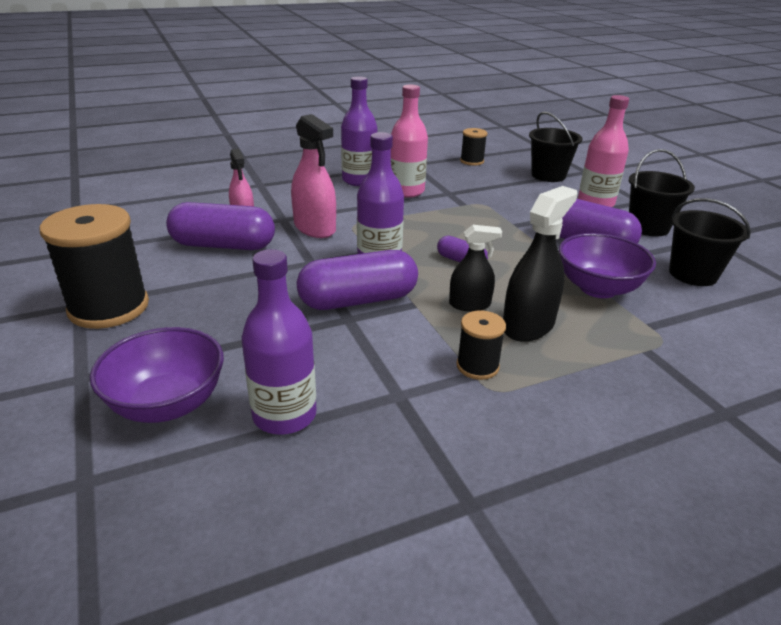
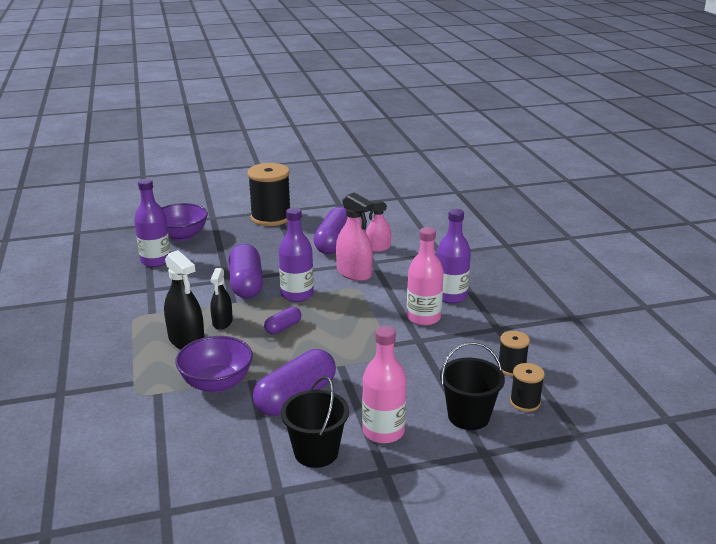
camera: 100 degrees right, 5 degrees down
(315, 228) = (354, 273): pink spray bottle -> pink spray bottle turned 105 degrees counterclockwise
(477, 366) = (158, 315): black spool -> black spool (525, 402)
(692, 274) = (214, 446): black bucket -> none

